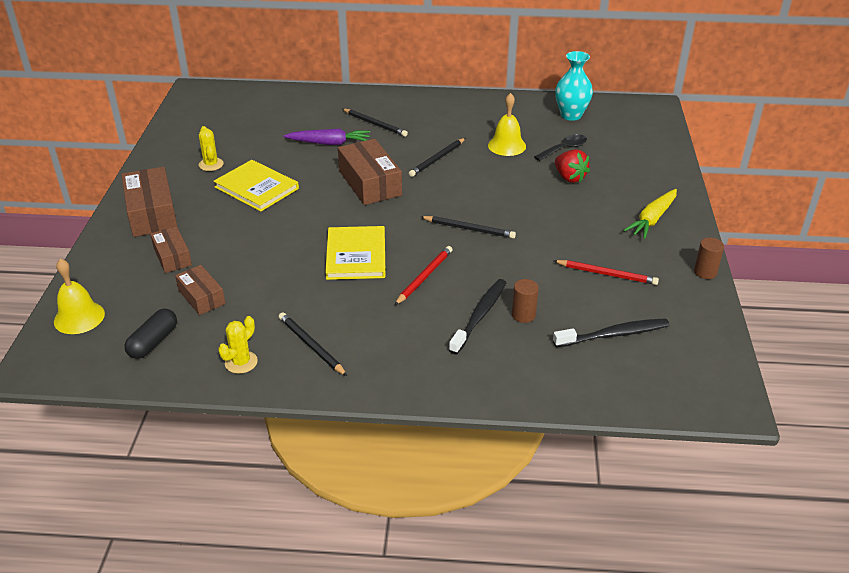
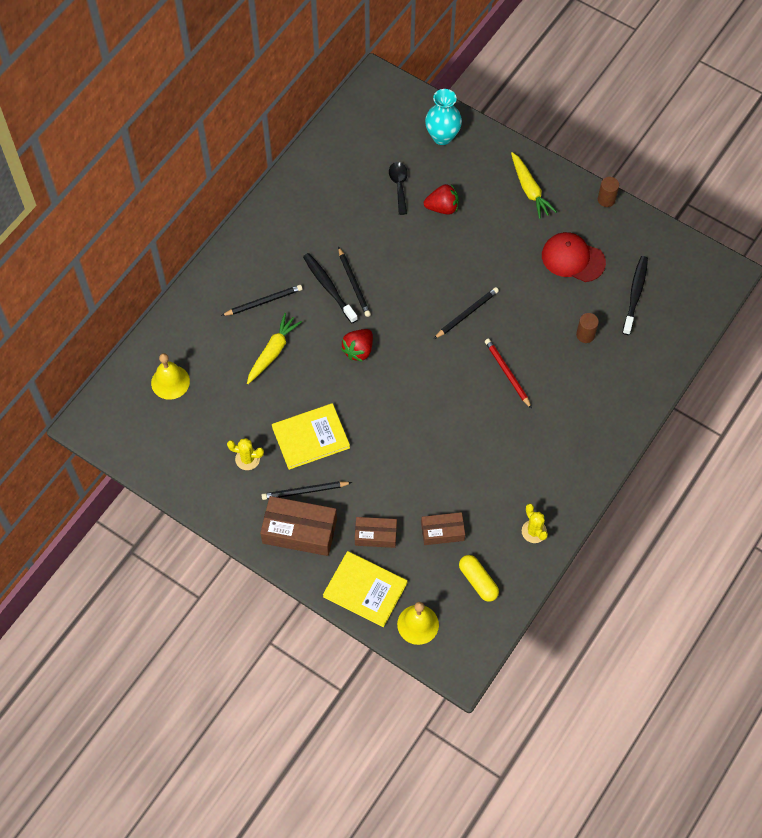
camera: 60 degrees left, 25 degrees up
(153, 342) = (478, 581): black capsule -> yellow capsule
(311, 346) = (542, 480): black pencil -> black pencil (305, 491)
(329, 143) = (273, 351): purple carrot -> yellow carrot
(356, 255) = (453, 406): yellow book -> yellow book (365, 589)
(370, 183) = (358, 350): brown box -> red strawberry
(479, 316) = (570, 361): black toothbrush -> black toothbrush (329, 287)
(507, 145) = (367, 223): yellow bell -> yellow bell (170, 382)
(571, 115) = (351, 148): turquoise vase -> turquoise vase (442, 136)
(606, 274) = (573, 259): red pencil -> red cap

